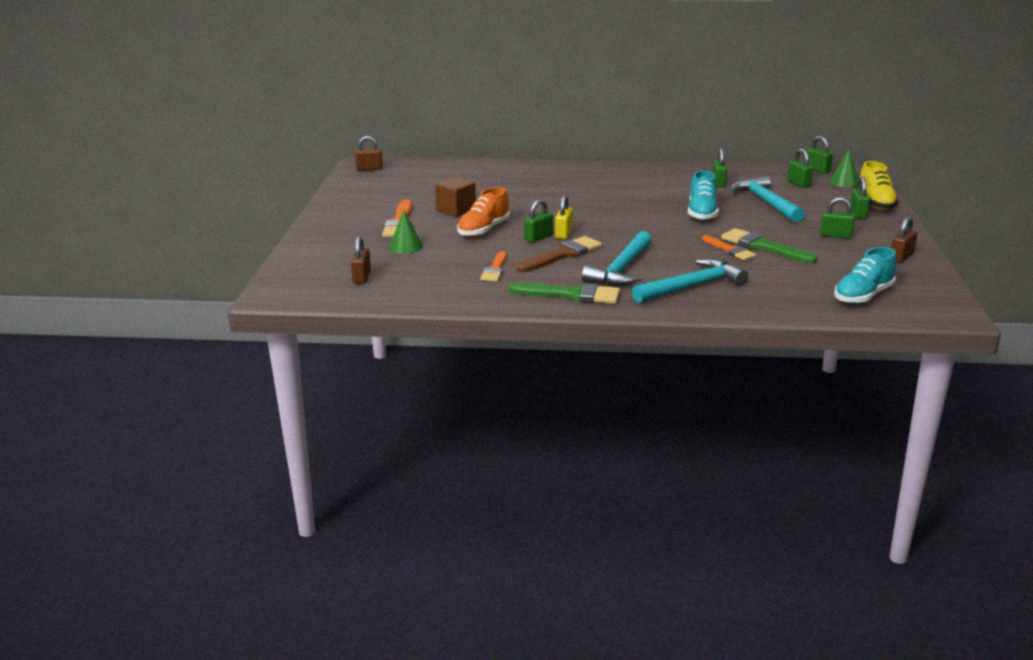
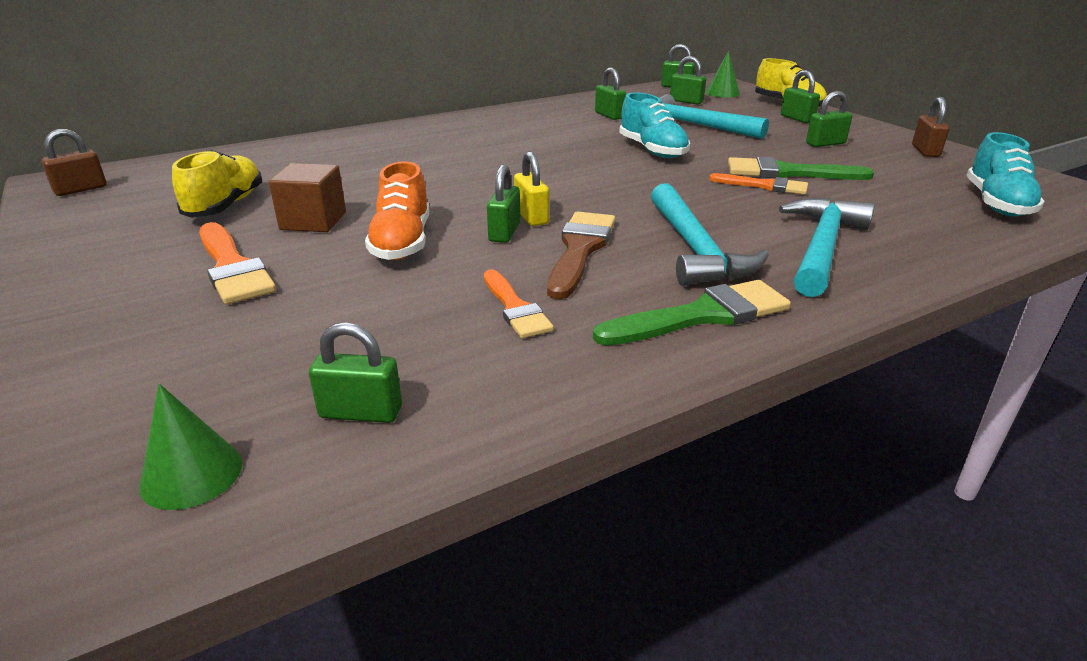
camera: 35 degrees left, 5 degrees up
(362, 277) = (267, 417): brown padlock -> none
(393, 285) = (361, 412): none -> green padlock
(406, 246) = (294, 311): green cone -> green cone (191, 474)
(425, 192) = (225, 205): none -> yellow shoe

